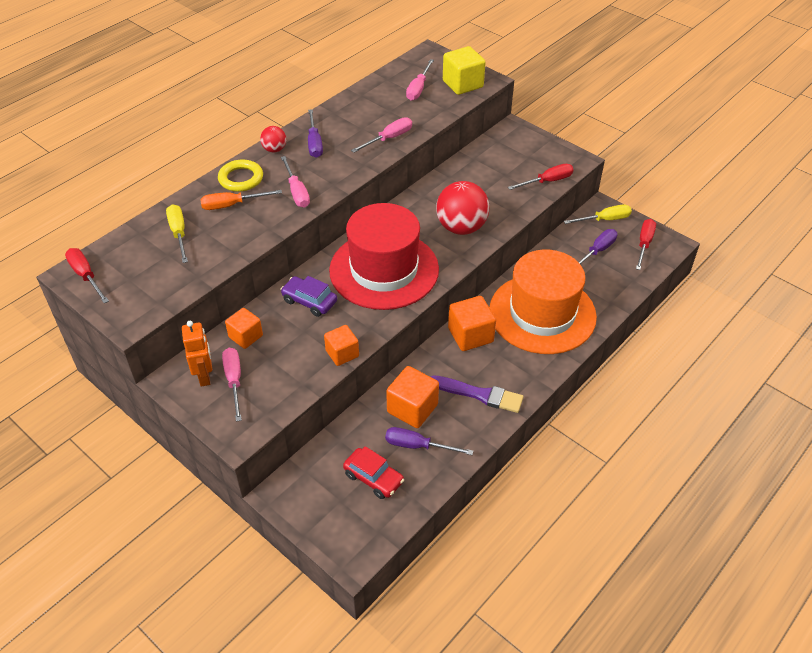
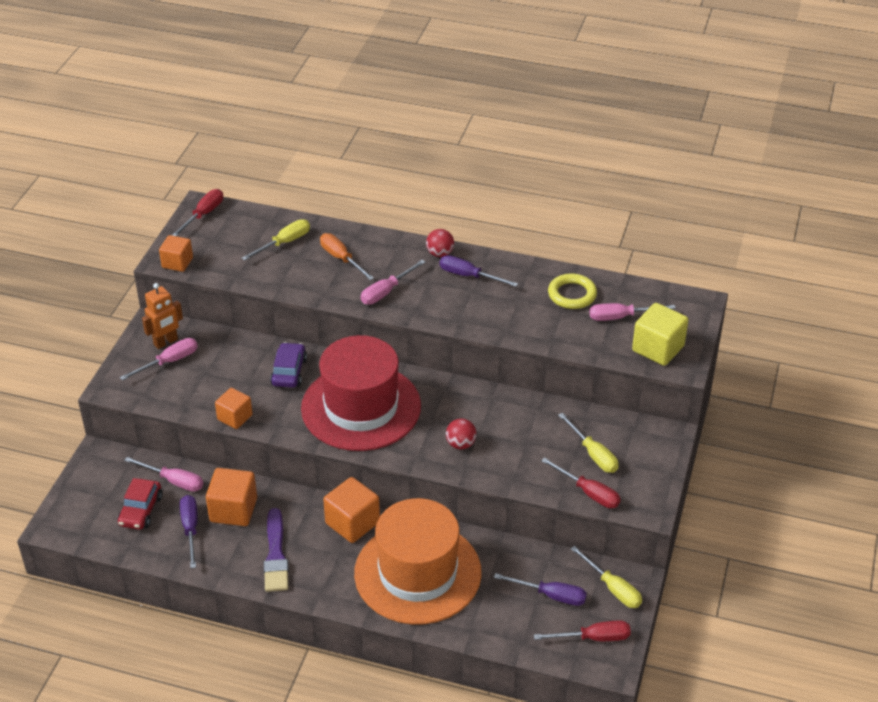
camera: 65 degrees right, 5 degrees down
(241, 179) = (382, 249): yellow ring -> yellow ring (572, 294)
(245, 336) = (223, 348): orange cube -> orange cube (177, 263)
(314, 143) = (468, 276): purple screwdriver -> purple screwdriver turned 60 degrees clockwise
(389, 138) = (514, 324): pink screwdriver -> pink screwdriver (173, 481)
(461, 227) = (460, 444): red ball -> red ball, size x0.50
(511, 167) = (593, 454): none -> yellow screwdriver

